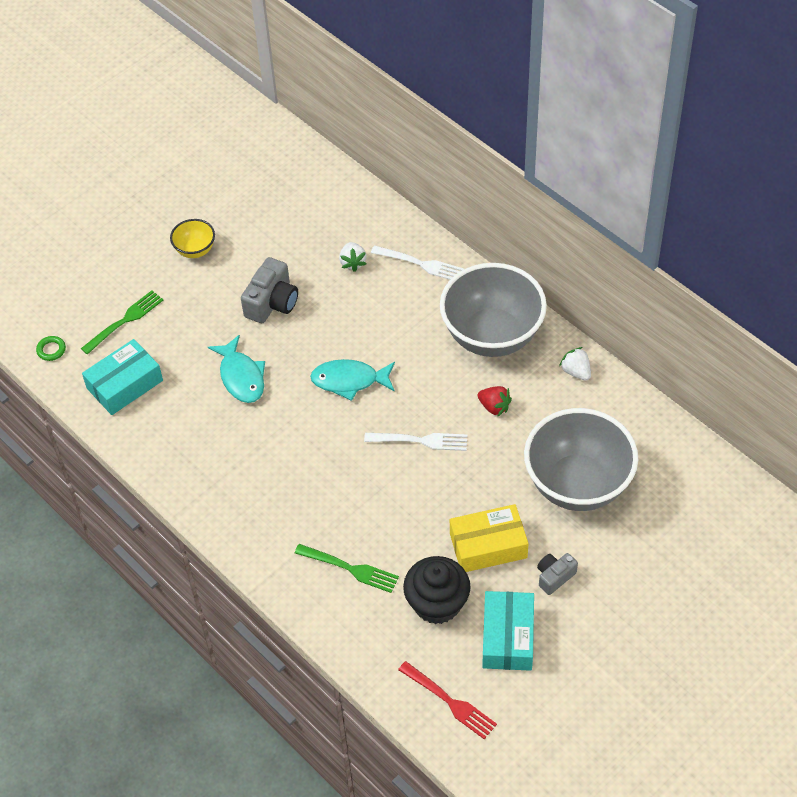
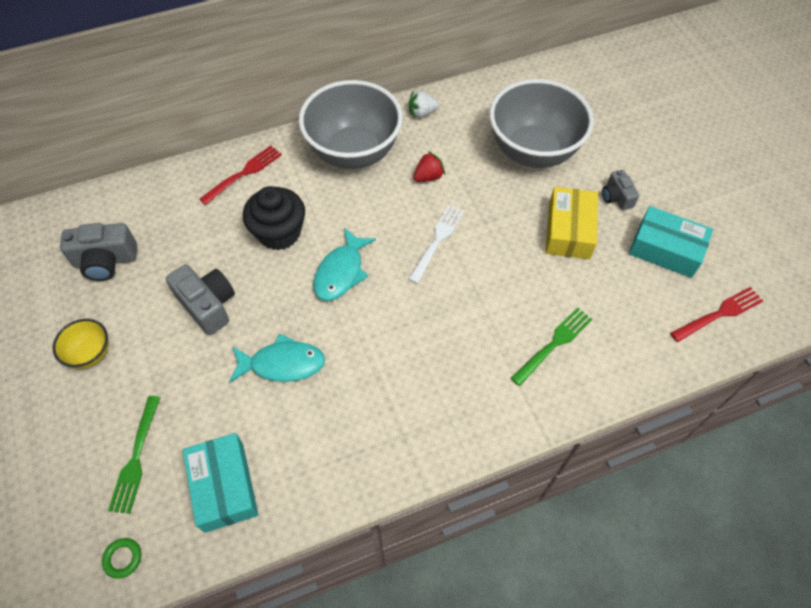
camera: 70 degrees left, 5 degrees up
(125, 321) = (136, 458): green fork -> green fork turned 150 degrees counterclockwise
(281, 215) = (106, 261): none -> grey camera
(353, 262) = (206, 223): white strawberry -> none
(421, 264) = (244, 173): white fork -> red fork
(437, 603) = (615, 288): black cupcake -> black cupcake (279, 233)

